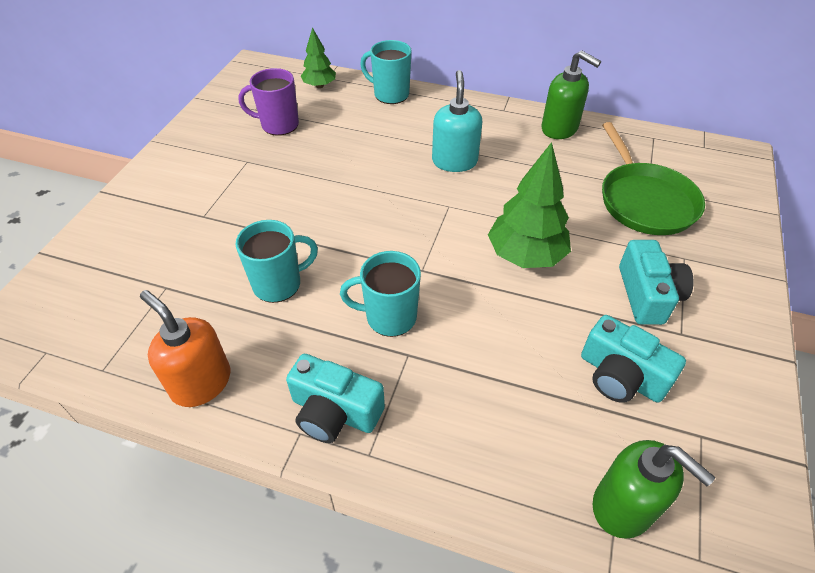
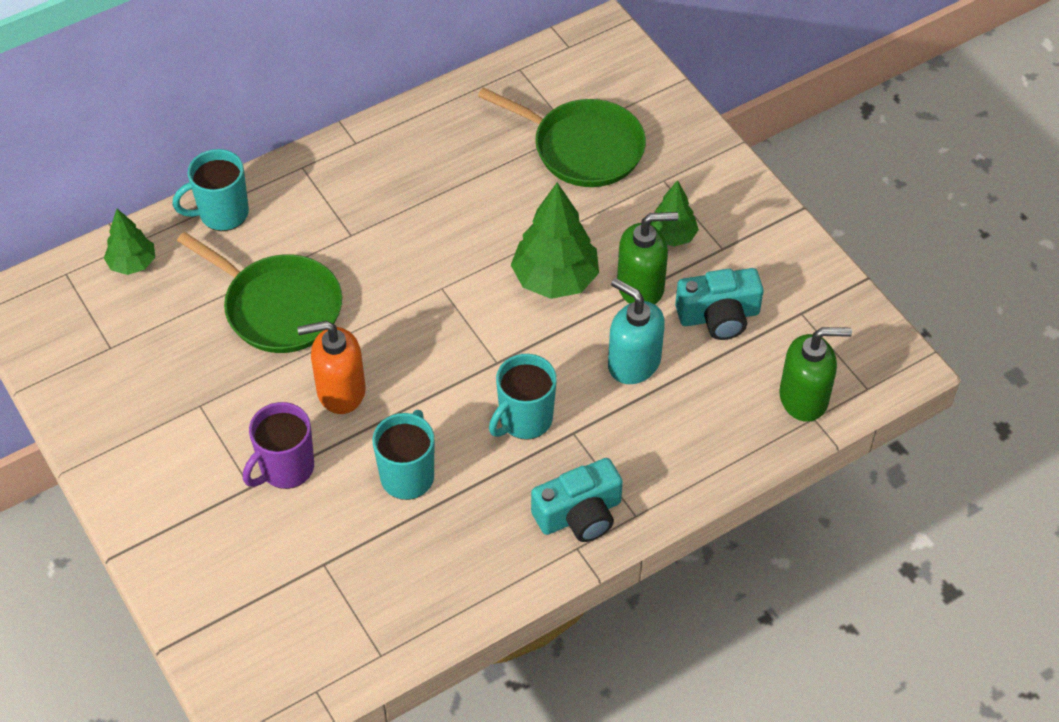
camera: 50 degrees left, 5 degrees up
(201, 383) = (465, 589): orange soap dispenser -> orange soap dispenser (340, 391)
(278, 125) = (166, 343): purple mug -> purple mug (285, 468)
(351, 149) = (278, 307): none -> green pan
(454, 161) = (387, 239): turquoise soap dispenser -> turquoise soap dispenser (633, 363)
(559, 129) = (432, 124): green soap dispenser -> green soap dispenser (641, 287)
(647, 295) = (672, 236): turquoise camera -> green tree

